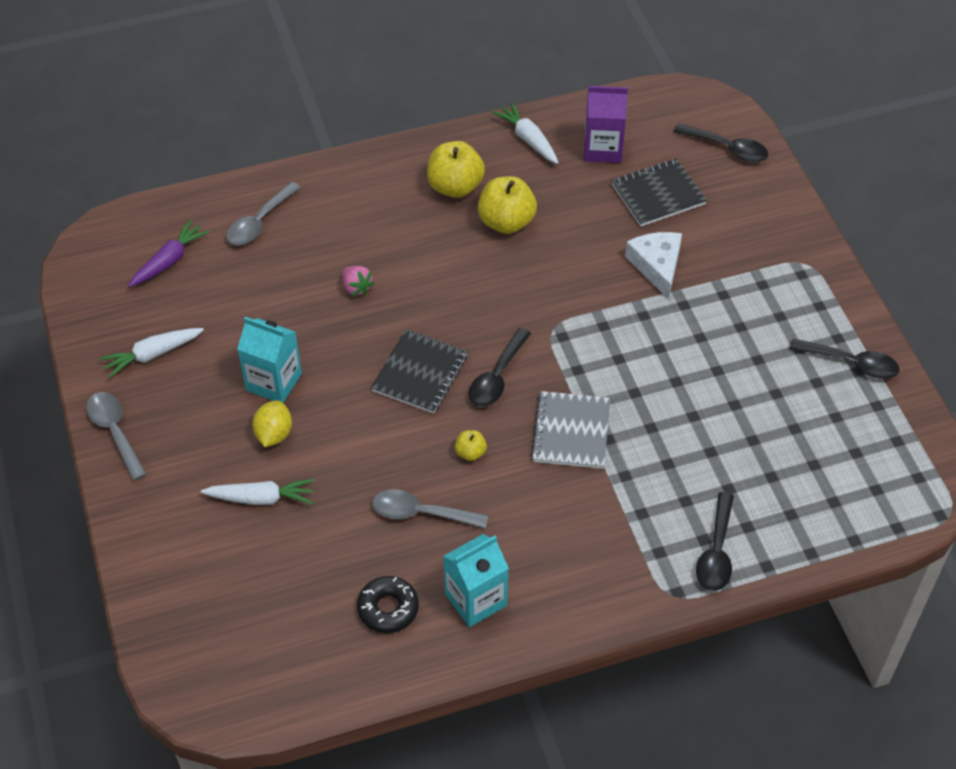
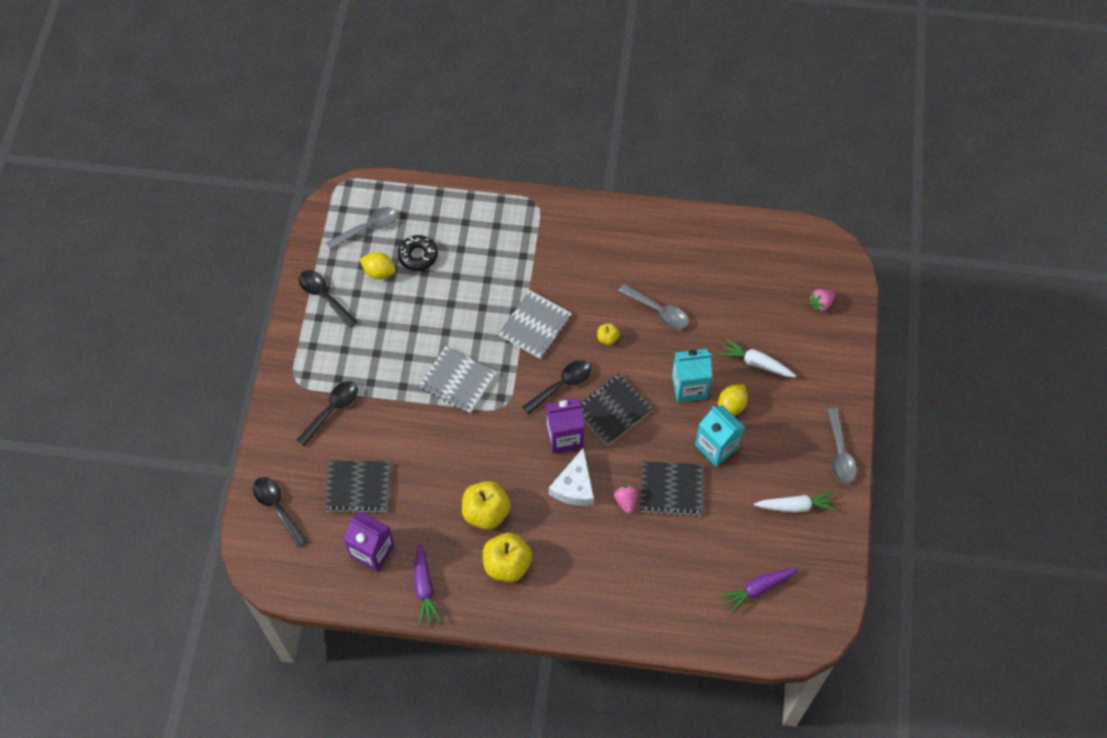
camera: 155 degrees left, 10 degrees up
(198, 614) = (821, 304): none -> pink strawberry
(259, 222) = (675, 597): grey spoon -> grey spoon (368, 228)
(308, 318) = (672, 489): none -> black notebook
(388, 608) = (705, 261): black donut -> black donut (418, 256)
(462, 325) = (564, 436): none -> purple carton
(476, 599) = (650, 246): turquoise carton -> turquoise carton (689, 387)
(528, 139) = (424, 587): white carrot -> purple carrot
(624, 334) = (458, 381): none -> grey notebook
(657, 266) = (400, 425): white cheese -> white cheese (574, 486)
(716, 552) = (493, 215): black spoon -> black spoon (332, 410)
(809, 418) = (379, 272): none -> yellow lemon

